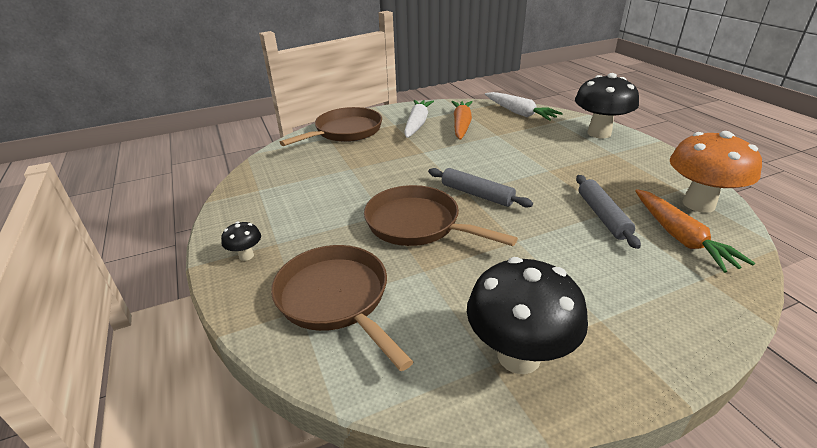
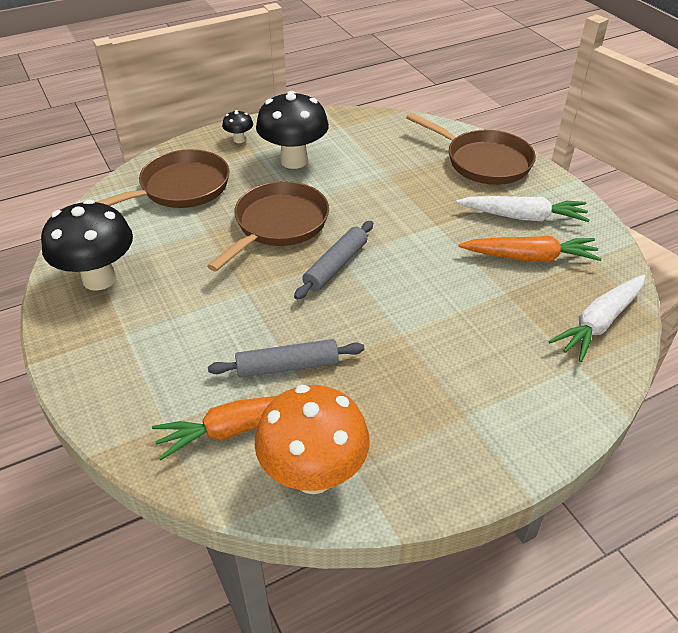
camera: 85 degrees right, 10 degrees up
(599, 133) = (539, 413): black mushroom -> black mushroom (294, 161)

